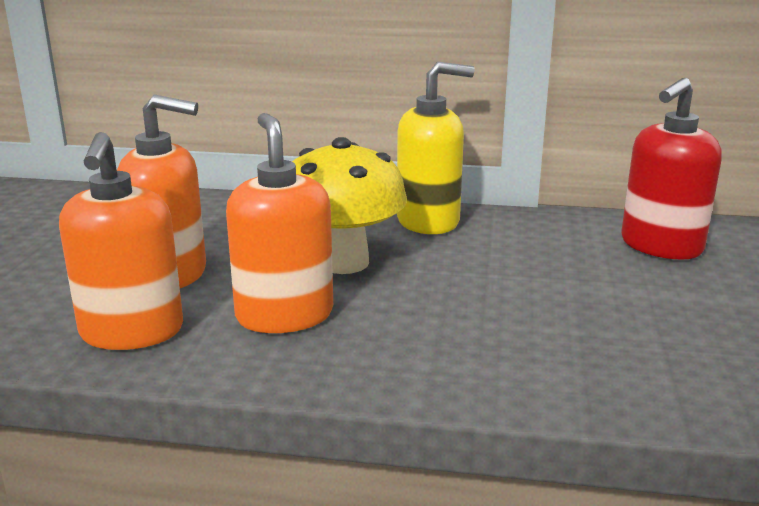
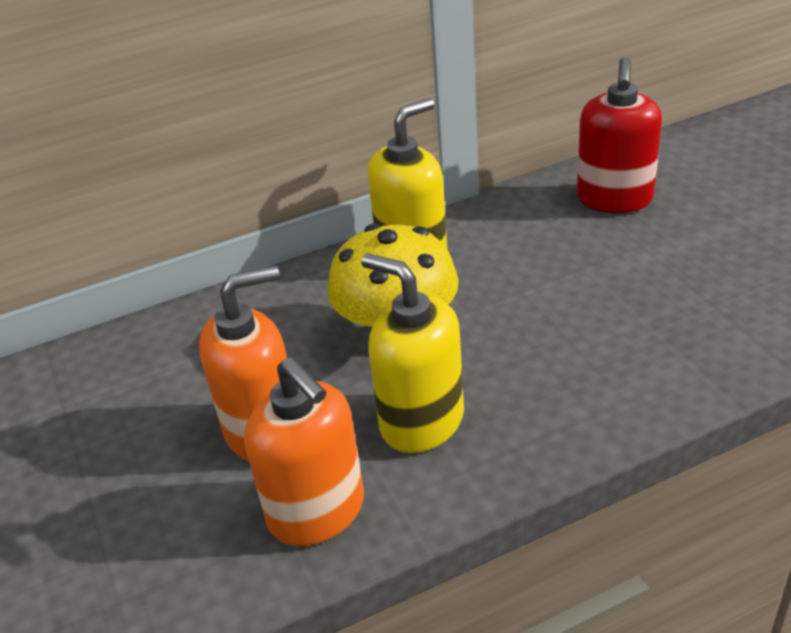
camera: 30 degrees left, 15 degrees up
(284, 315) = (421, 421): orange soap dispenser -> yellow soap dispenser

